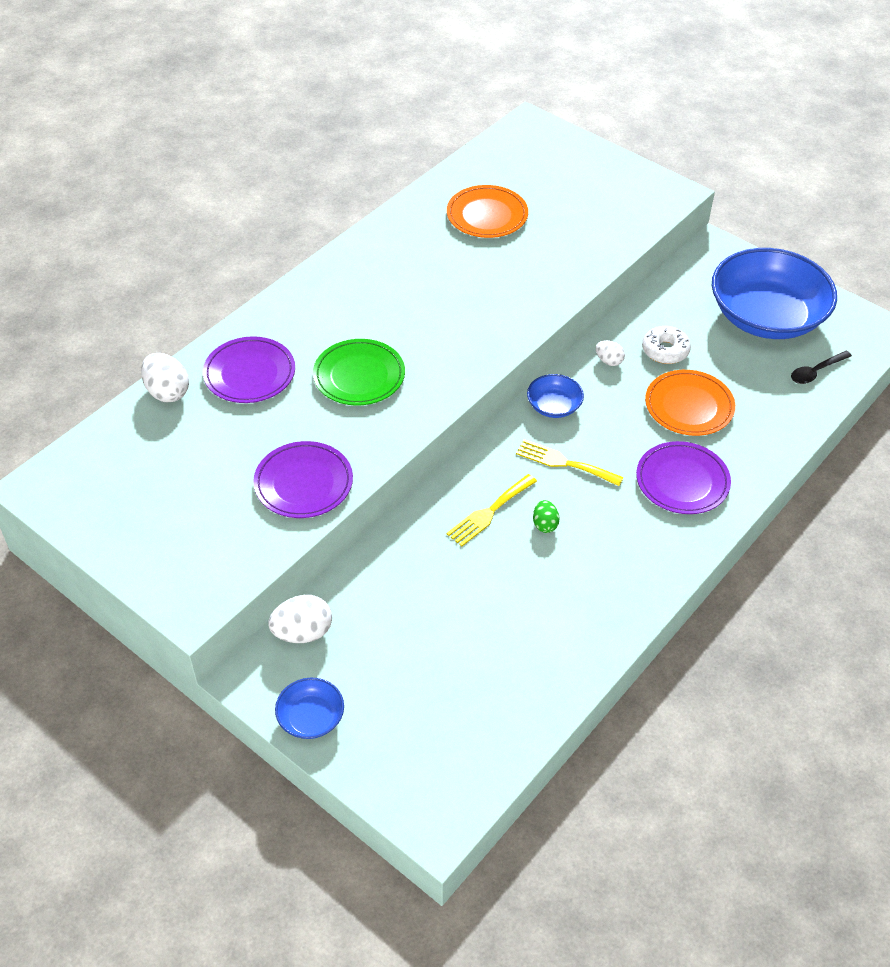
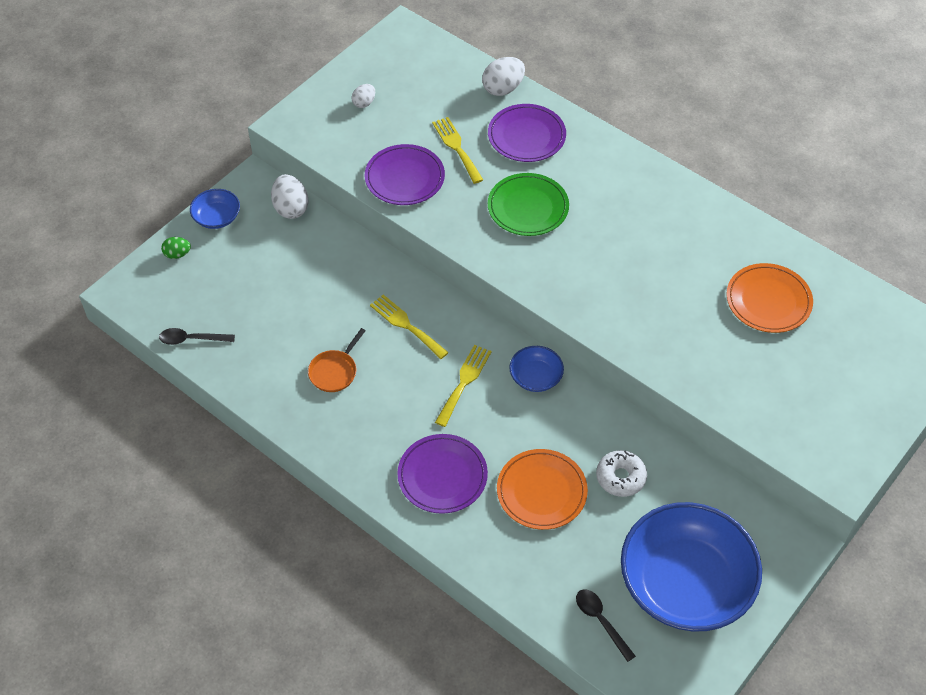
camera: 90 degrees right, 5 degrees up
(259, 435) = (456, 147): none -> yellow fork
(516, 730) = (191, 339): none -> black spoon
(545, 524) = (392, 365): green egg -> green egg (177, 254)
(557, 577) = (334, 371): none -> orange pan
(609, 361) = (601, 426): white egg -> white egg (364, 103)

